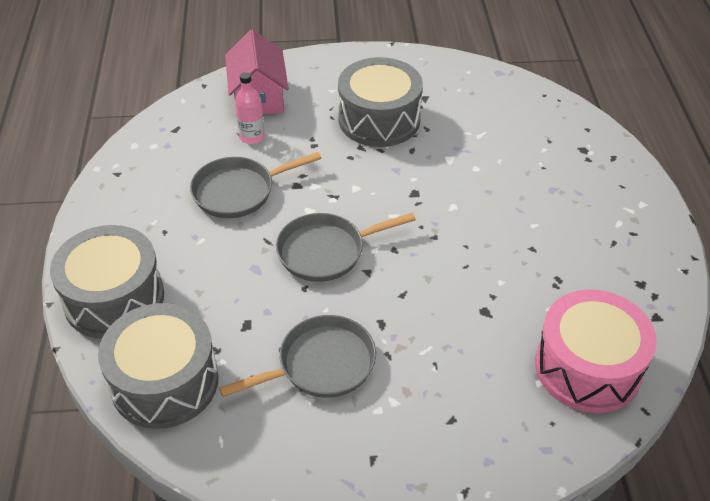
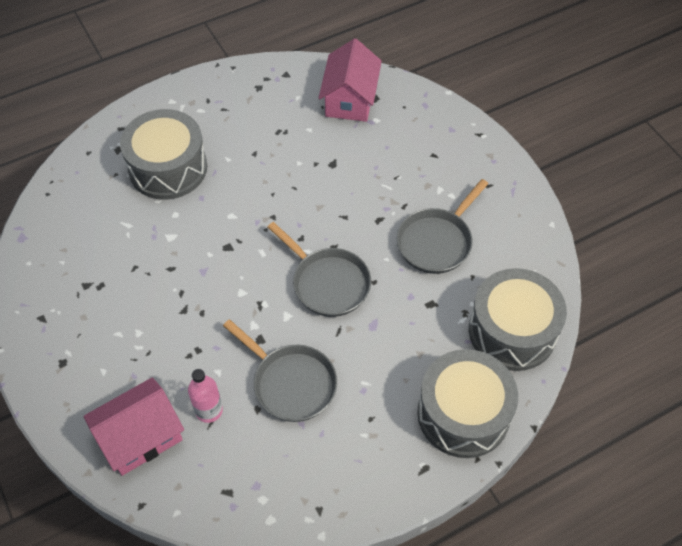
camera: 115 degrees left, 10 degrees up
(320, 365) = (437, 241): grey pan -> grey pan turned 90 degrees counterclockwise
(379, 119) = (136, 310): grey drum -> grey drum (168, 168)
(587, 367) = (350, 99): pink drum -> pink house

